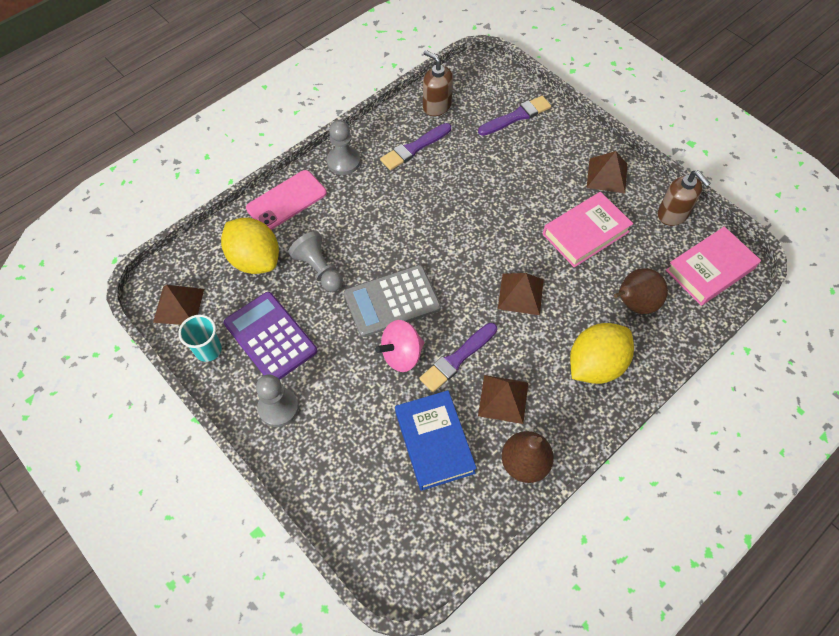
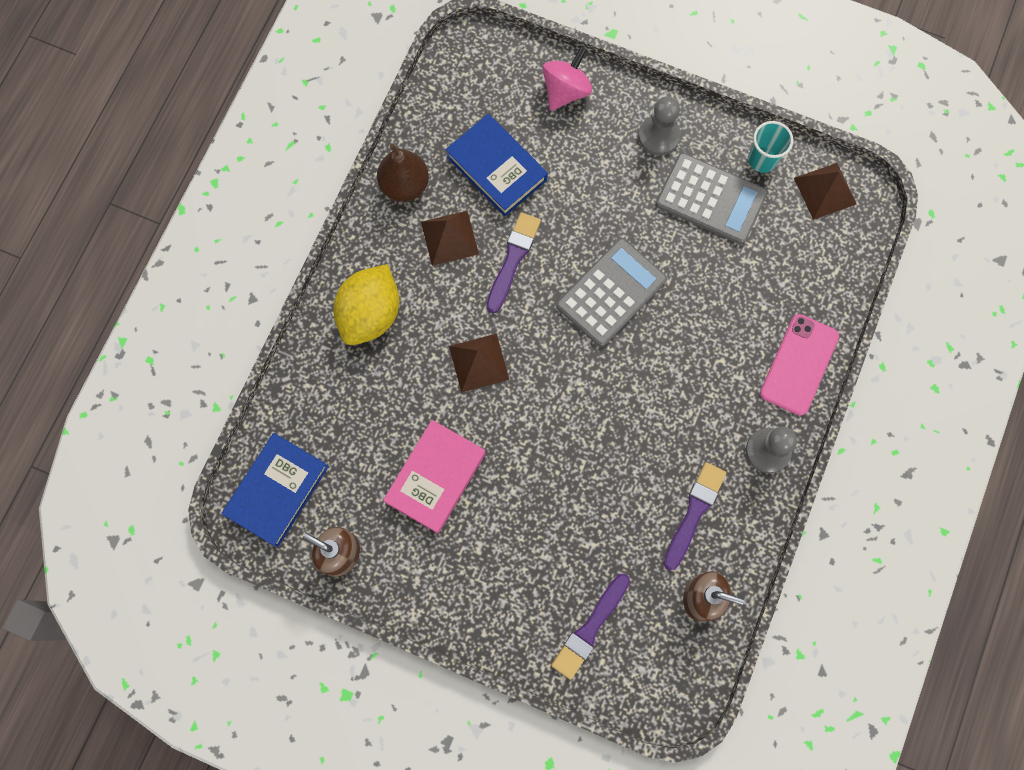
camera: 155 degrees right, 15 degrees up
(255, 259) = (784, 275): yellow lemon -> none
(270, 337) = (710, 199): purple calculator -> grey calculator
(319, 269) = (708, 295): grey pawn -> none
(401, 355) = (570, 239): pink spinning top -> pink spinning top (565, 91)
(607, 175) = (438, 579): brown pyramid -> none
(634, 304) = (351, 405): brown pear -> none
(710, 269) = (277, 490): pink book -> blue book

